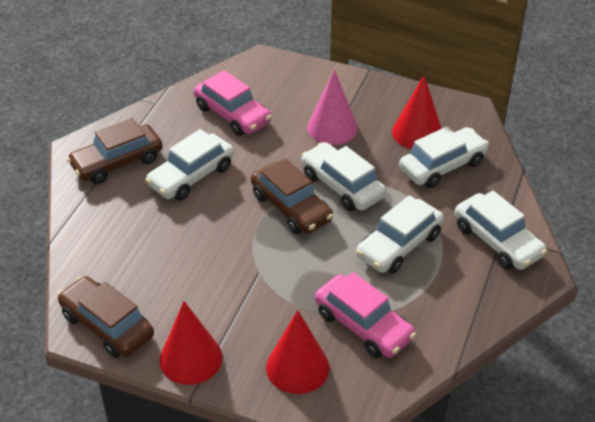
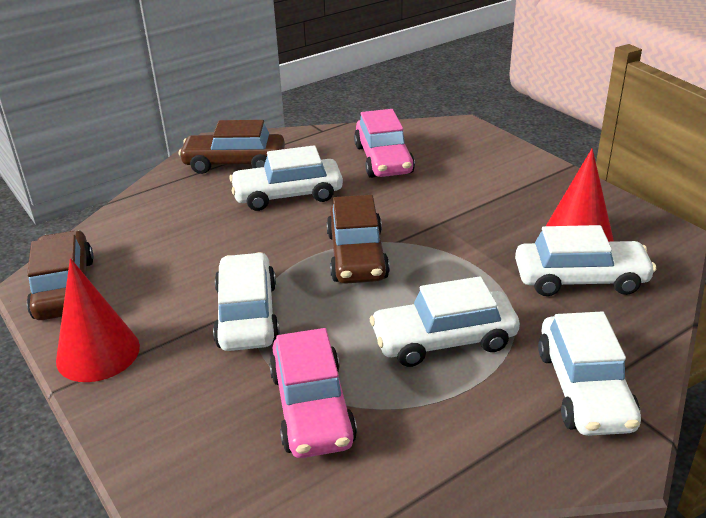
camera: 35 degrees right, 10 degrees down
(297, 367) = (190, 416): red cone -> none
(332, 127) = (478, 201): pink cone -> none
(342, 186) = (435, 256): white car -> white car (247, 315)

